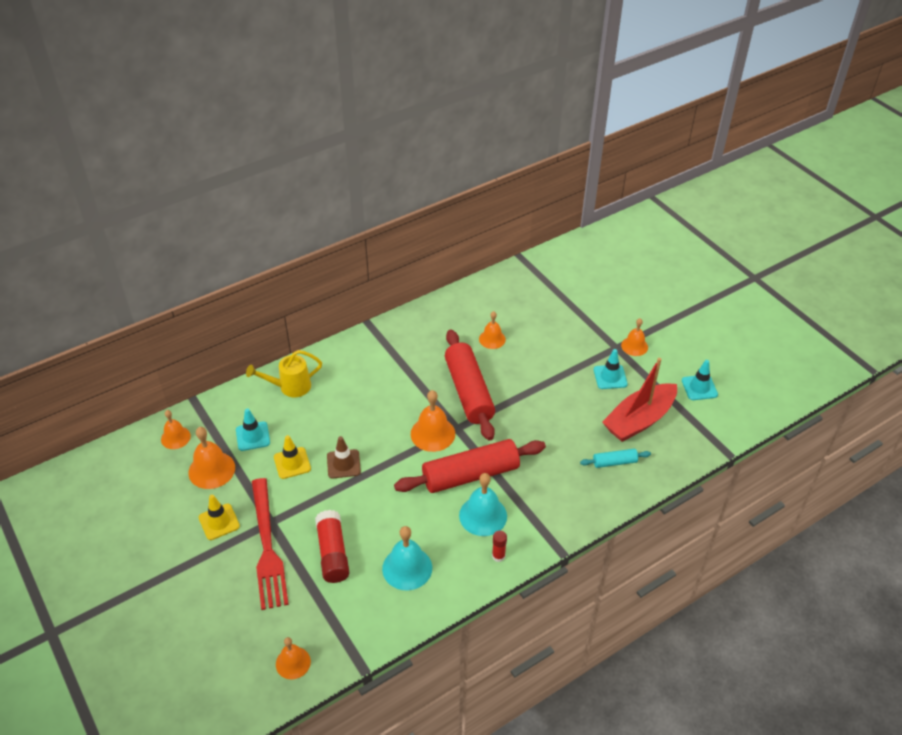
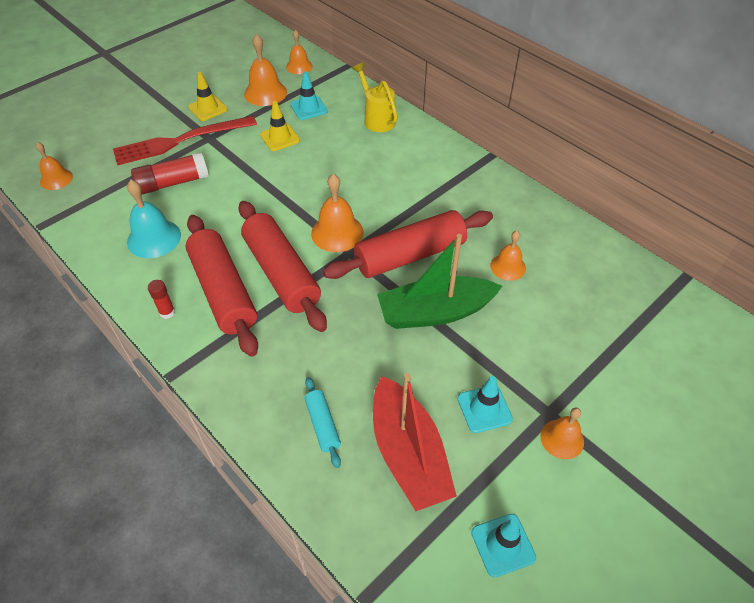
camera: 80 degrees right, 5 degrees up
(343, 464) = (283, 171): brown traffic cone -> none
(483, 515) = (224, 291): turquoise bell -> red rolling pin
(527, 387) = (435, 312): none -> green boat
(639, 420) = (408, 453): red boat -> red boat turned 150 degrees counterclockwise

